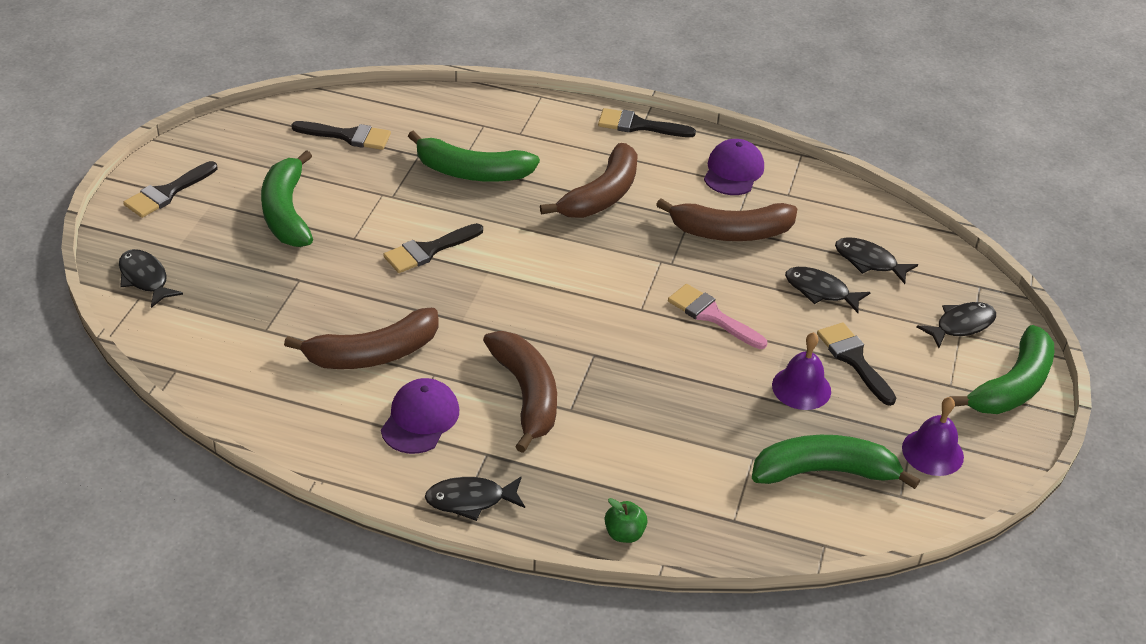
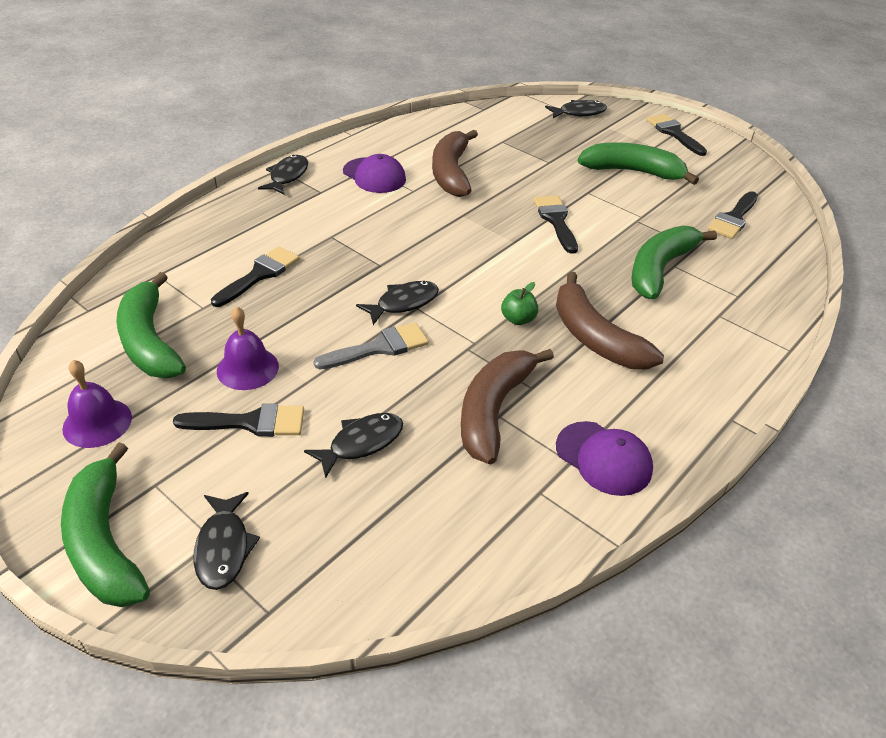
camera: 115 degrees right, 0 degrees up
(526, 395) = (362, 221): brown banana -> none
(624, 534) = (199, 224): green apple -> green apple (518, 319)
(638, 125) = (718, 408): black brush -> black brush (259, 275)
(711, 315) = (379, 347): pink brush -> grey brush
(824, 471) = (149, 341): green banana -> green banana turned 135 degrees clockwise
(869, 261) = (381, 512): black fish -> black fish (403, 303)

